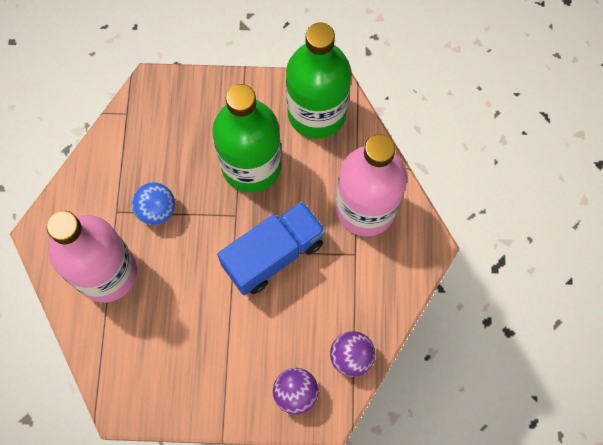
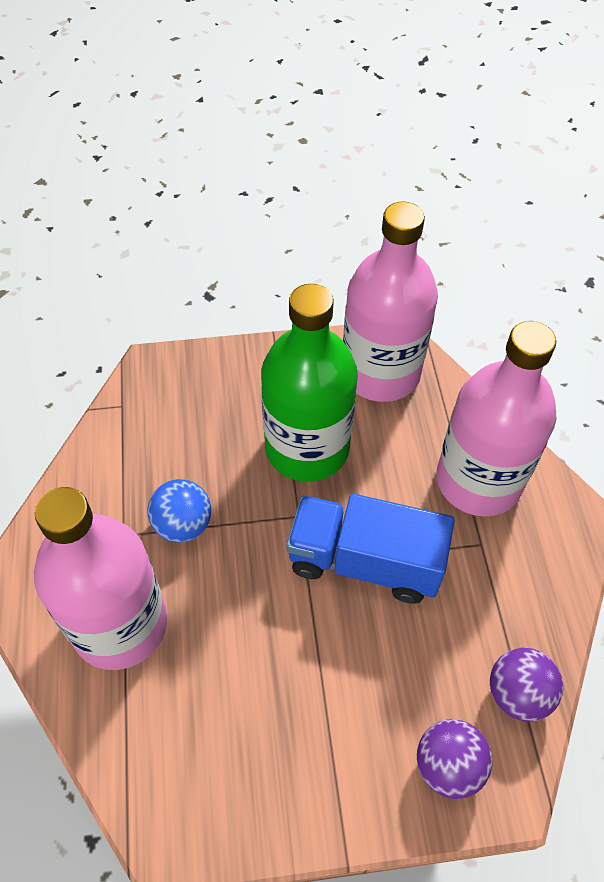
camera: 10 degrees left, 15 degrees down
(273, 254) = (365, 561): blue truck -> blue truck turned 120 degrees counterclockwise
(316, 113) = (380, 373): green bottle -> pink bottle

